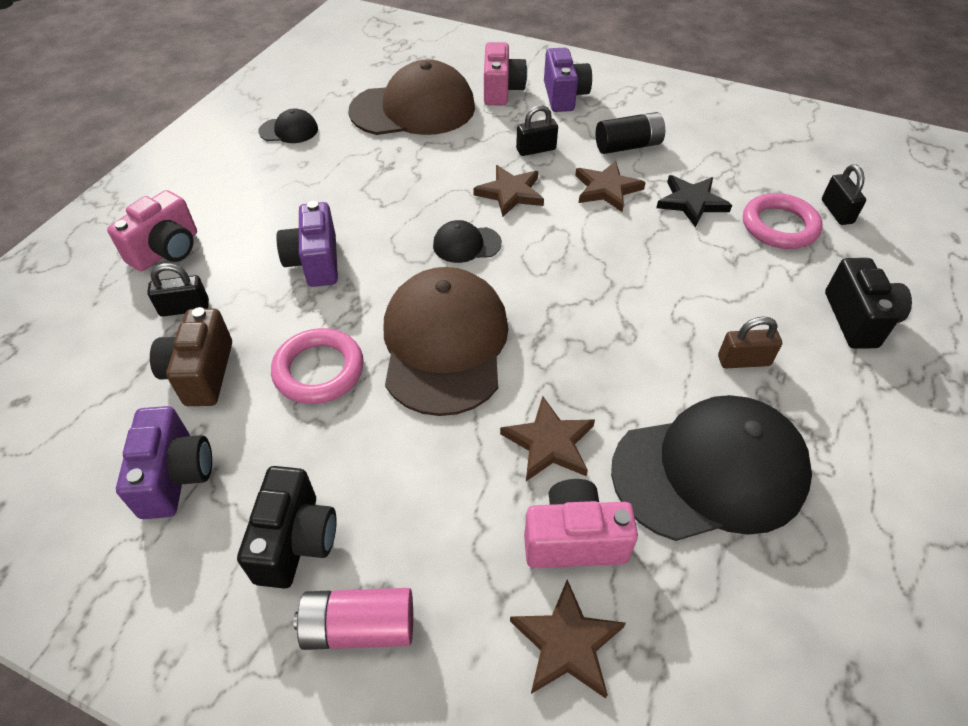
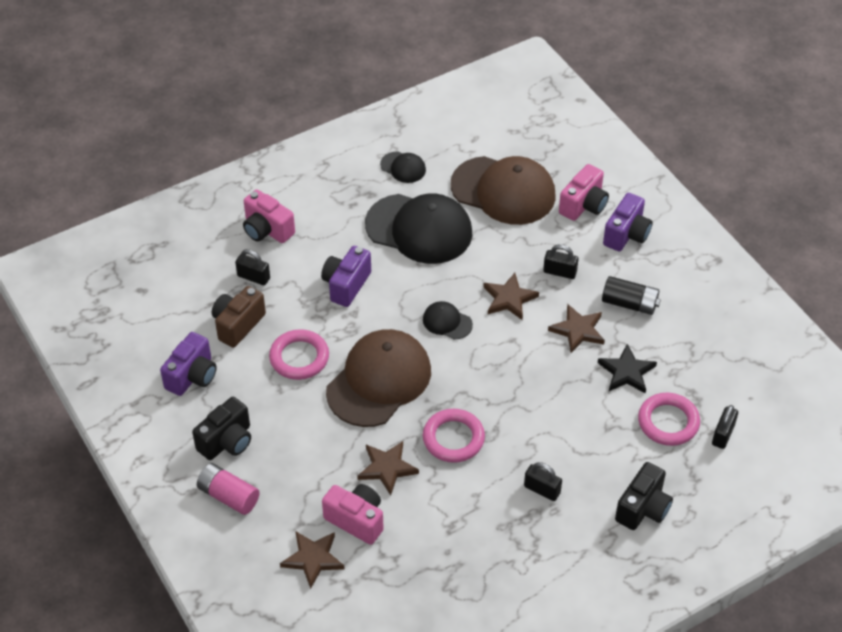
camera: 35 degrees right, 0 degrees up
(167, 250) = (267, 230): pink camera -> pink camera turned 60 degrees clockwise
(592, 361) = (453, 438): none -> pink ring
(710, 471) = (457, 532): black cap -> black cap (419, 229)
(743, 361) = (542, 489): brown padlock -> black padlock

